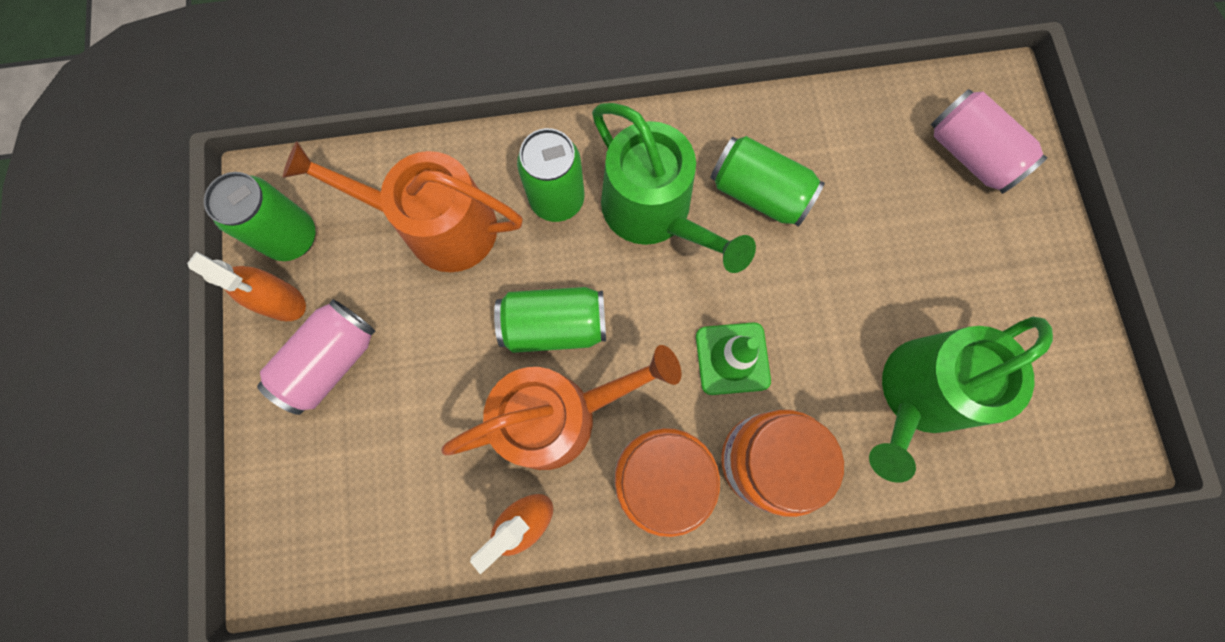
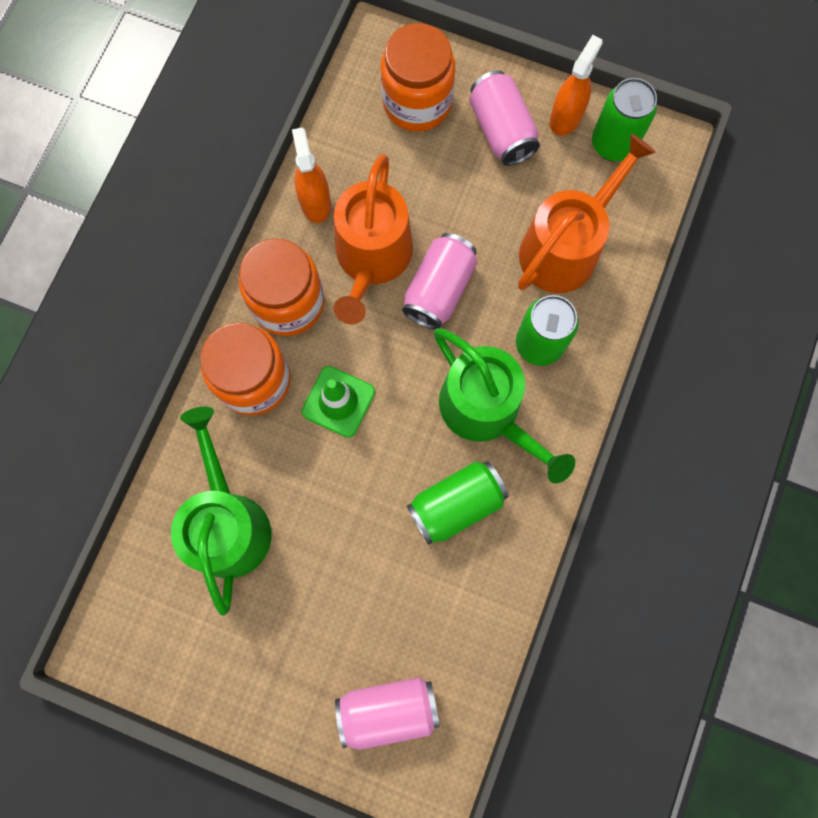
camera: 120 degrees right, 0 degrees up
(282, 301) = (566, 117): orange spray bottle -> orange spray bottle turned 150 degrees clockwise
(339, 475) = (417, 102): none -> orange jar
(554, 325) = (439, 289): green can -> pink can
(654, 212) = (486, 411): green watering can -> green watering can turned 120 degrees counterclockwise

